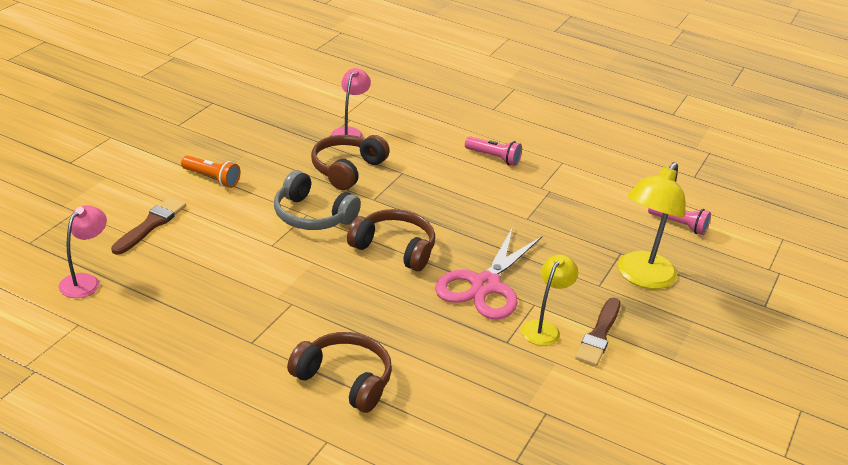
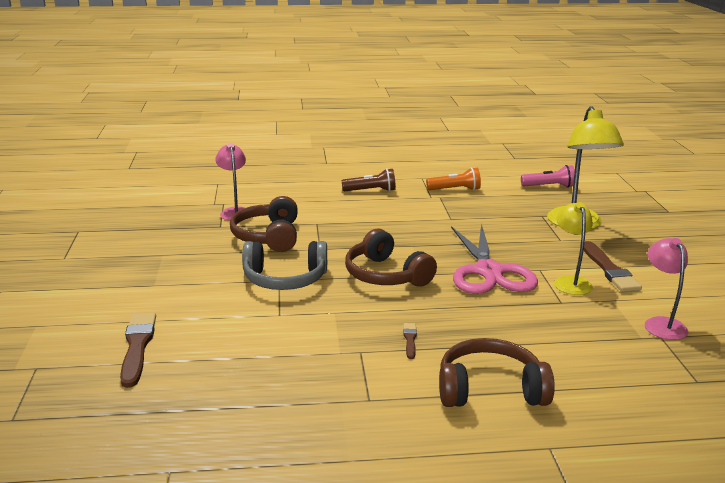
camera: 30 degrees left, 10 degrees down
(85, 281) = (126, 426): pink lamp -> pink lamp (661, 324)
(212, 179) = (153, 286): orange flashlight -> orange flashlight (455, 189)
(339, 312) = (410, 340): none -> brown brush
(394, 248) = (386, 275): brown headphones -> brown headphones turned 120 degrees counterclockwise
(494, 158) = (371, 191): pink flashlight -> brown flashlight

